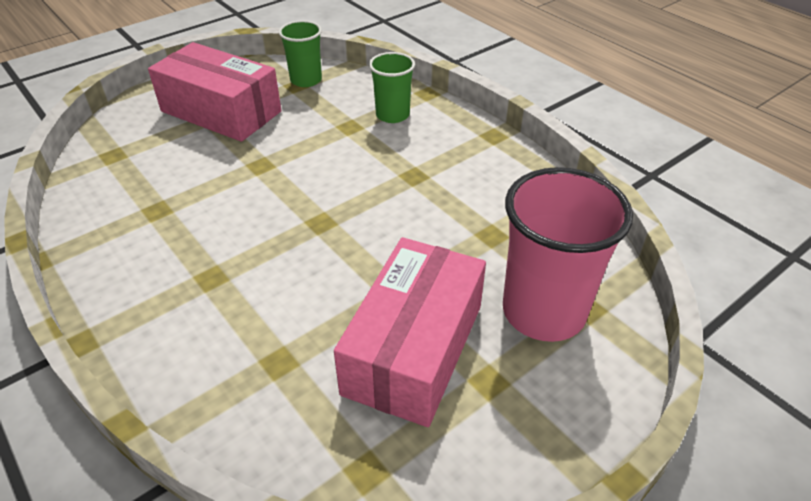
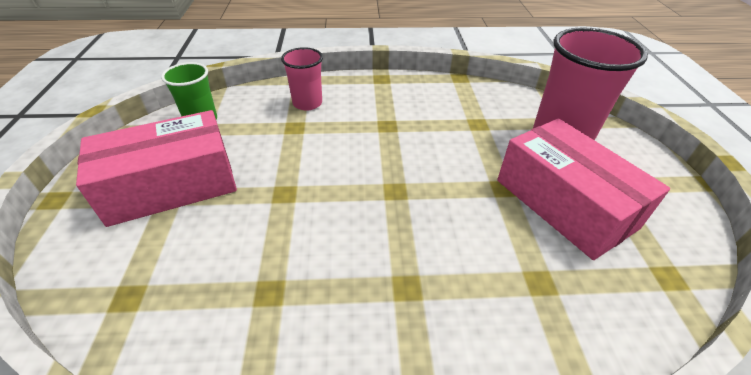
camera: 55 degrees left, 0 degrees up
(392, 115) = (307, 103): green cup -> pink cup

